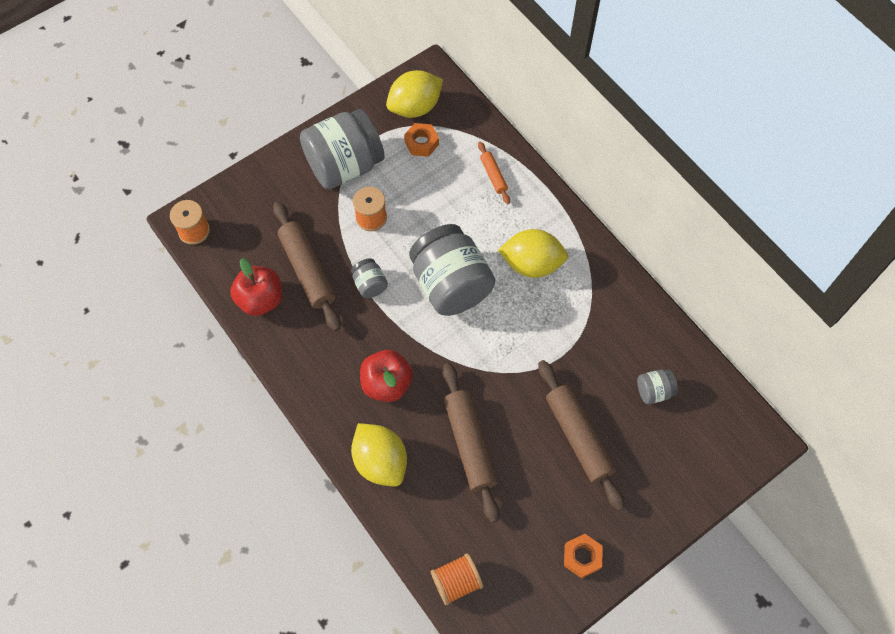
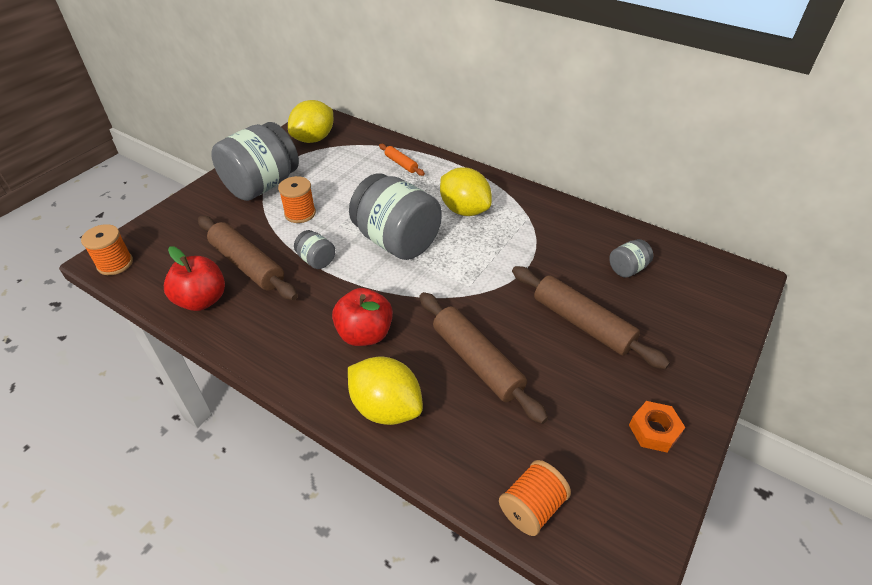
camera: 20 degrees left, 20 degrees down
(421, 143) = (328, 158): orange nut -> none
(532, 264) = (464, 210): yellow lemon -> yellow lemon turned 60 degrees clockwise

